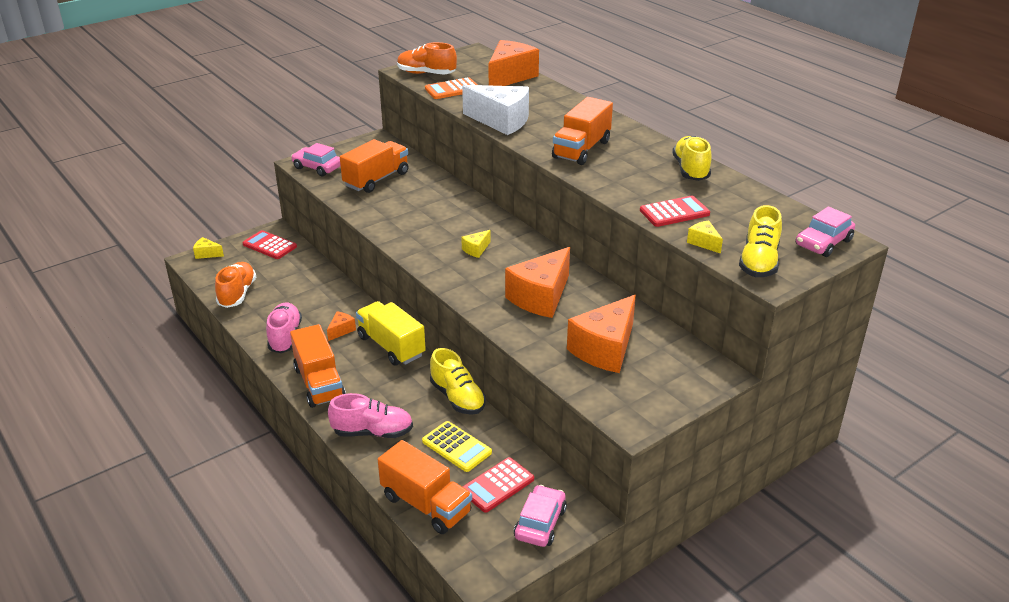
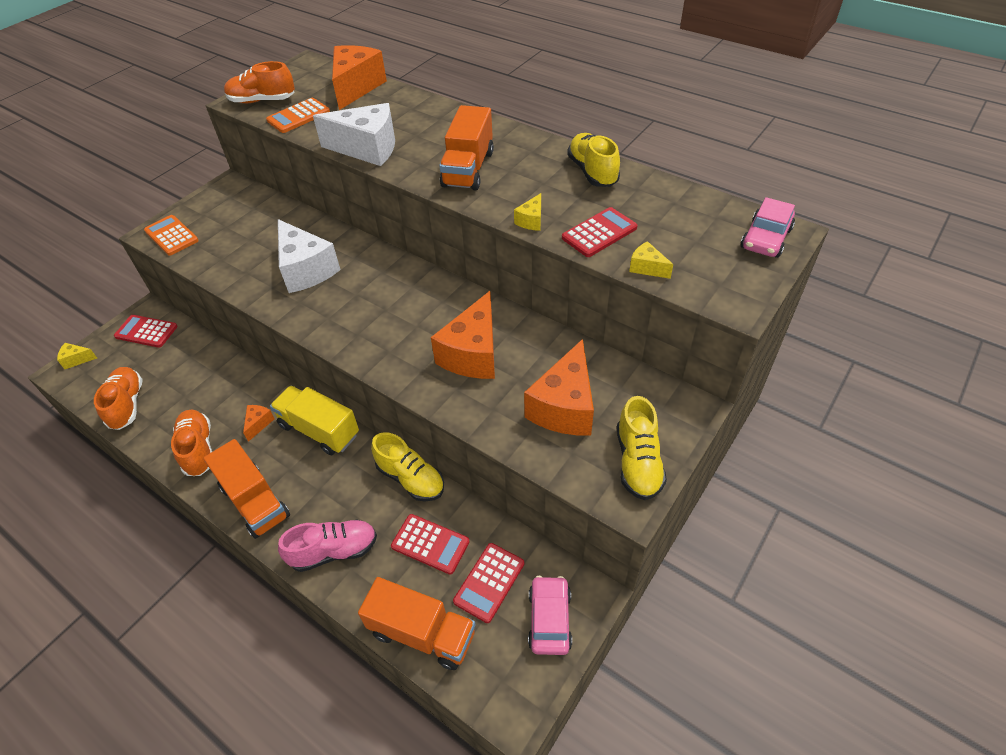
camera: 15 degrees left, 15 degrees up
(285, 337) = (198, 449): pink shoe -> orange shoe
(317, 167) = (171, 236): pink car -> orange calculator
(376, 179) = (243, 237): orange truck -> none
(420, 212) = (306, 270): none -> white cheese
(456, 447) = (430, 544): yellow calculator -> red calculator
(476, 250) = (383, 306): yellow cheese -> yellow cheese (531, 221)
(759, 262) = (714, 281): yellow shoe -> yellow shoe (638, 462)

